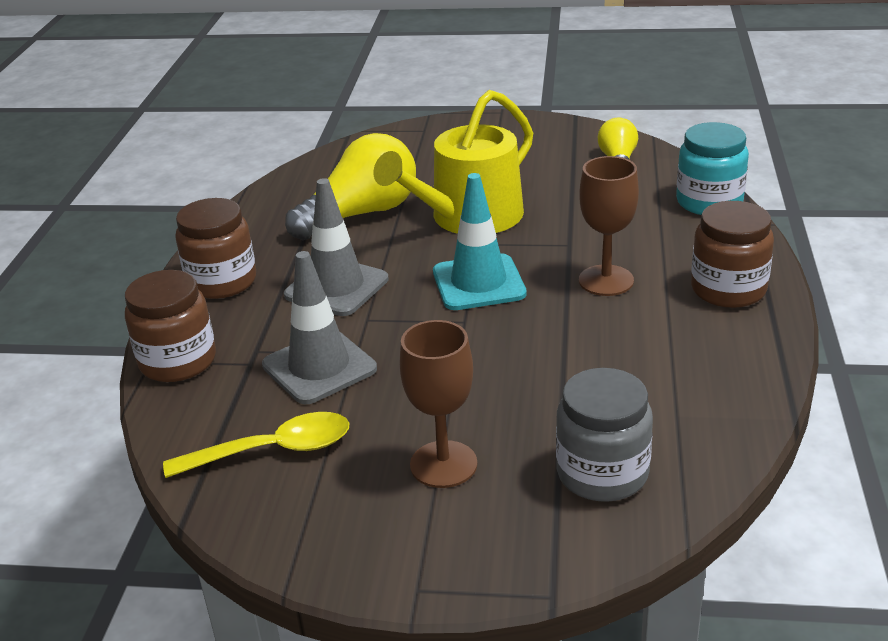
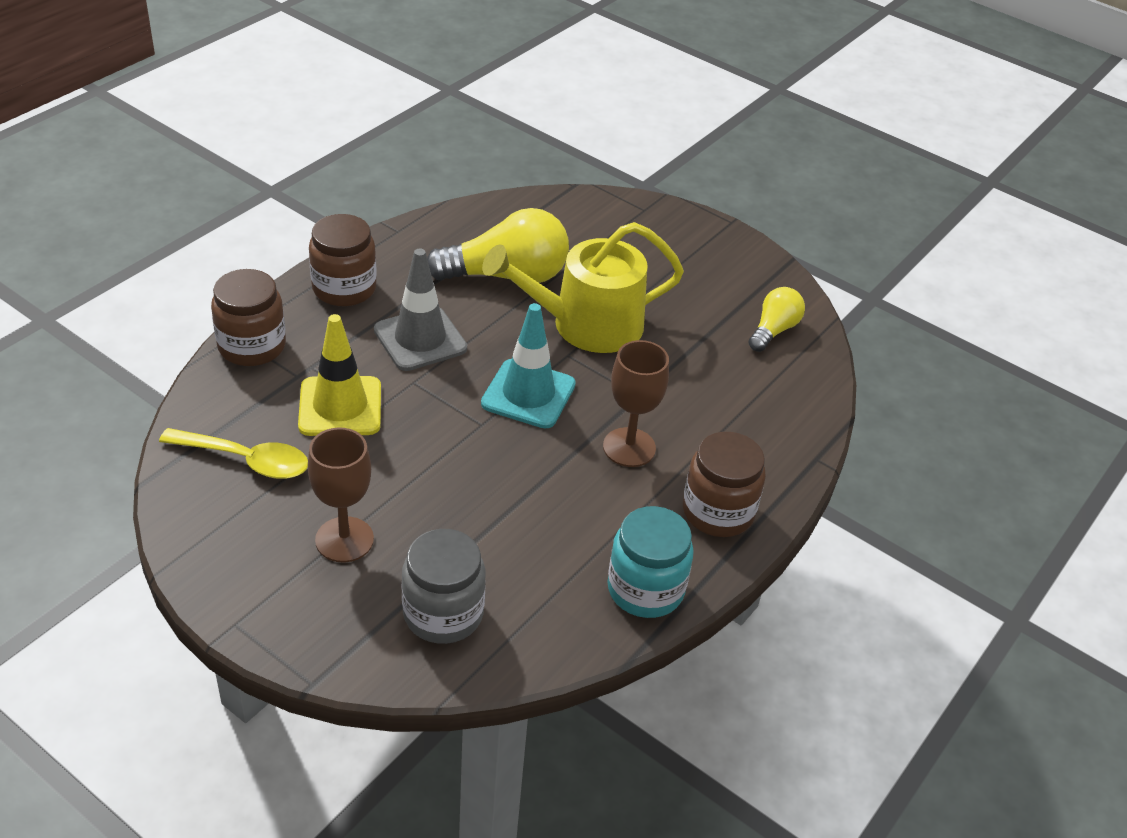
camera: 25 degrees right, 10 degrees up
(319, 367) = (340, 407): grey traffic cone -> yellow traffic cone
(709, 202) = (804, 416): turquoise jar -> turquoise jar (645, 589)

